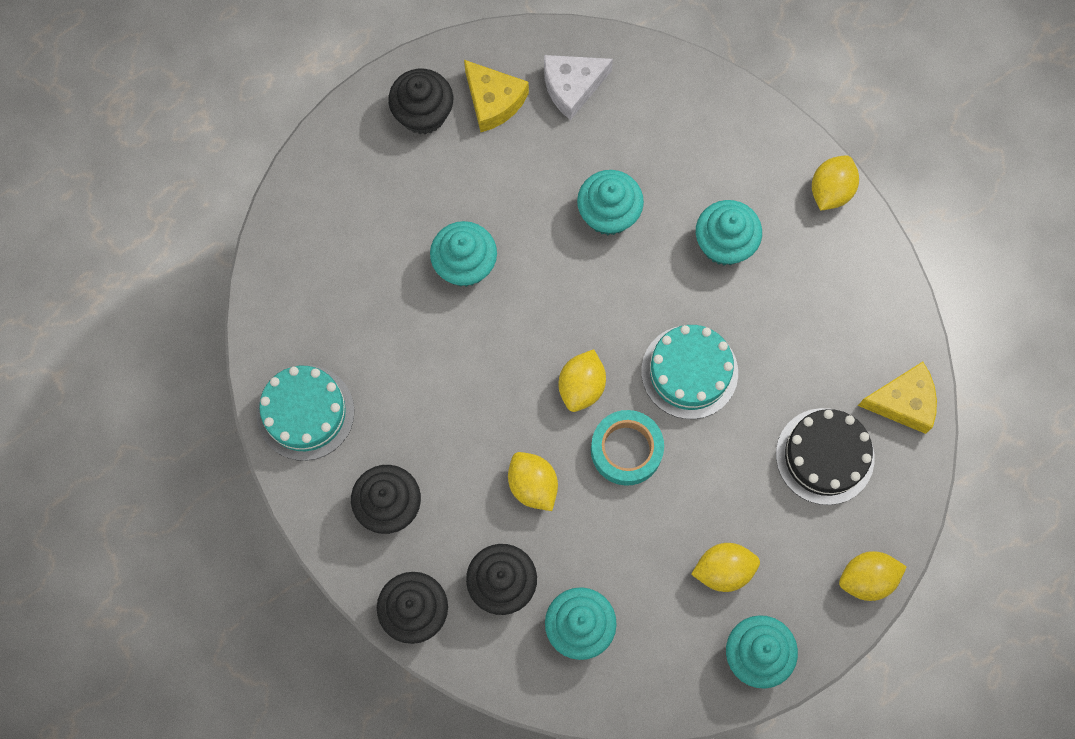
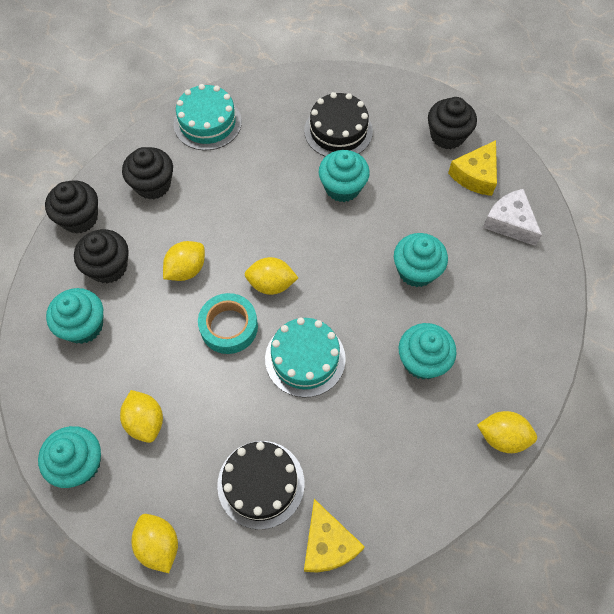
camera: 75 degrees right, 10 degrees down
(373, 245) = (338, 131): none -> black cake

